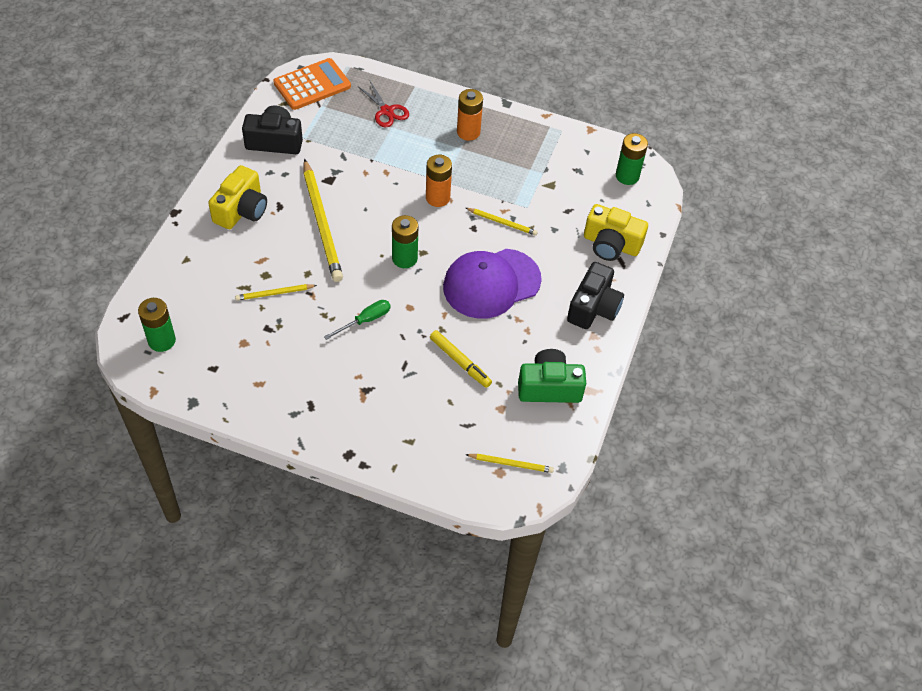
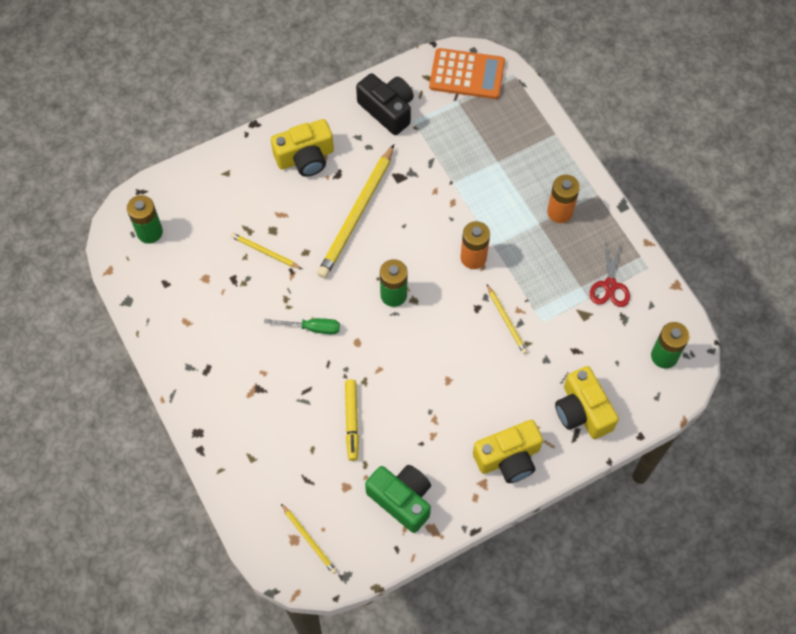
camera: 45 degrees right, 10 degrees up
(386, 111) = (507, 143): red scissors -> red scissors (610, 285)
(491, 283) = (443, 371): purple cap -> none
(593, 307) = (508, 458): black camera -> yellow camera

